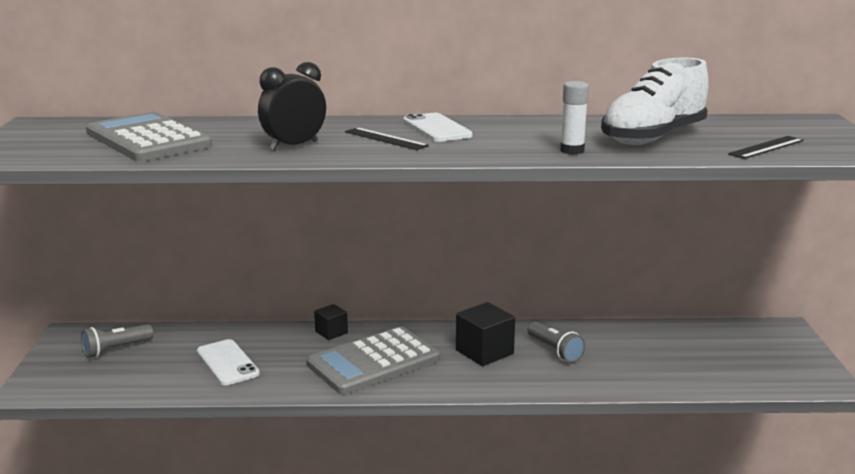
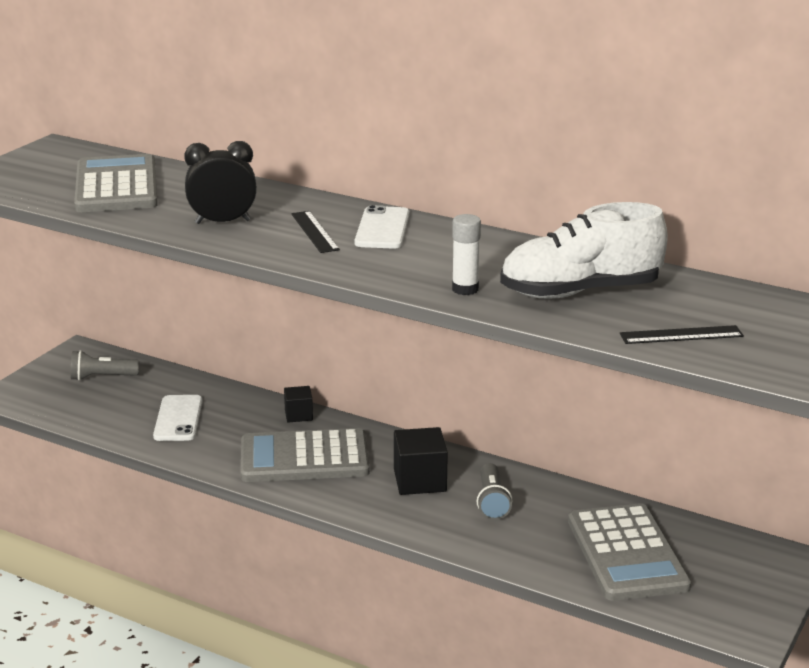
camera: 30 degrees right, 5 degrees up
(687, 357) = (626, 553): none -> grey calculator

